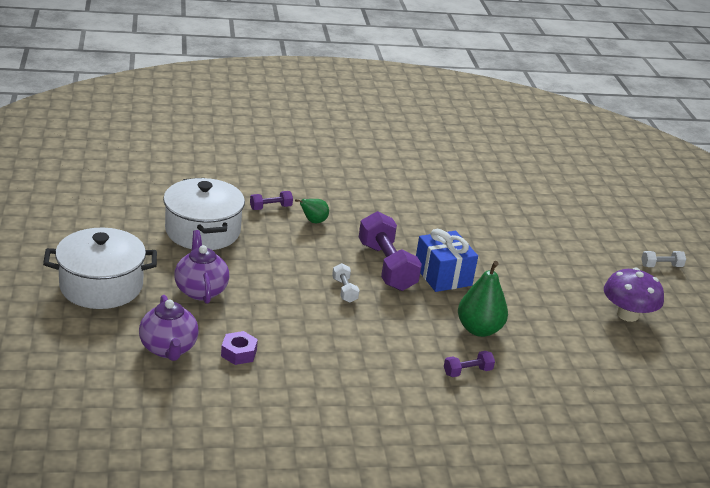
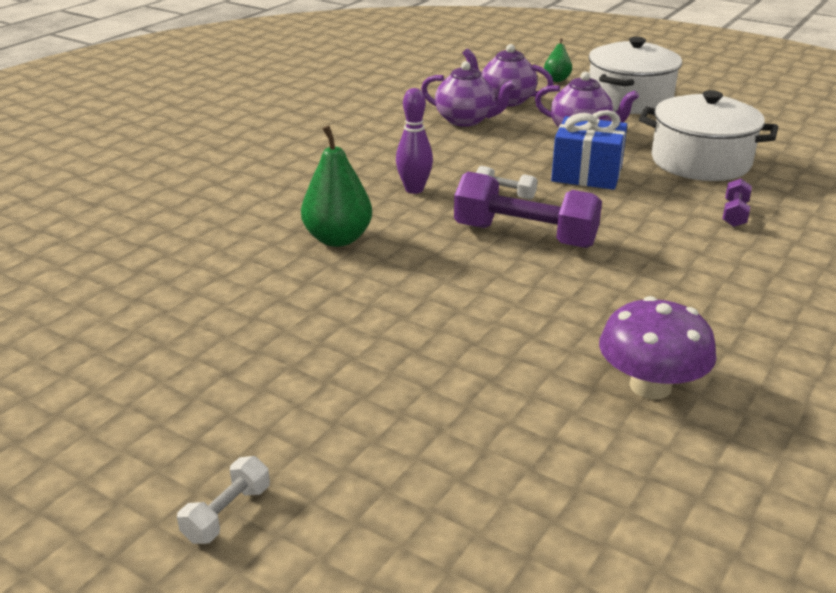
camera: 135 degrees right, 0 degrees up
(239, 353) = (466, 120): purple nut -> purple teapot
(313, 221) = (677, 229): green pear -> green pear (557, 79)
(384, 328) = (414, 189): none -> purple bowling pin
(442, 275) = (464, 265): blue gift -> blue gift (587, 174)
(467, 372) = (291, 202): purple dumbbell -> none
(627, 315) = (197, 370): purple mushroom -> purple mushroom (650, 386)

